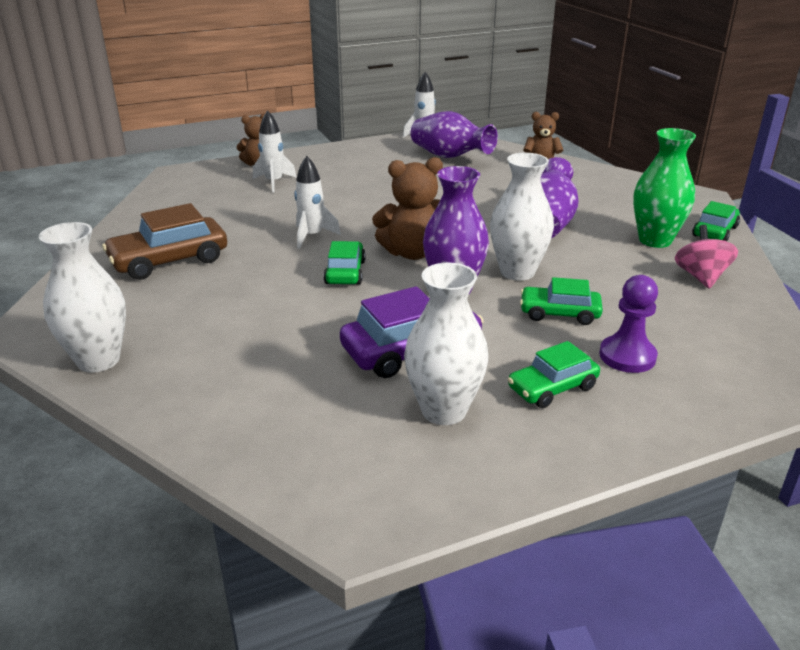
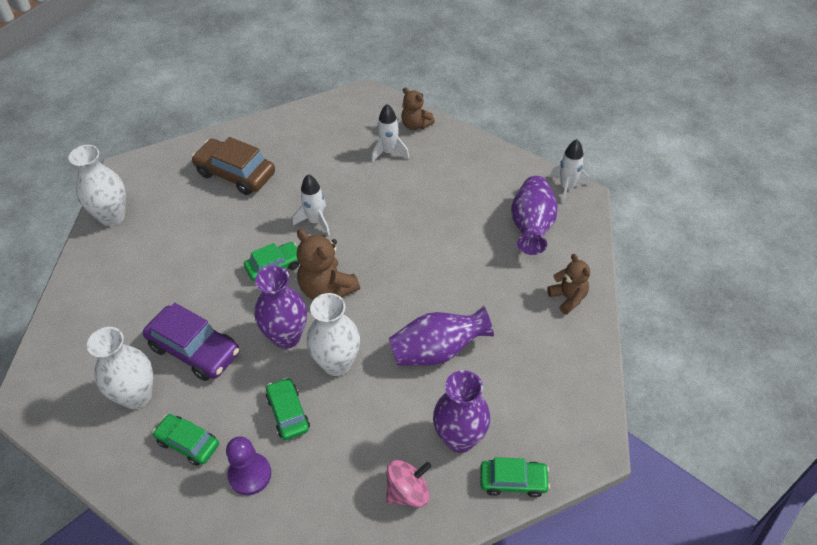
camera: 60 degrees right, 20 degrees up
(655, 240) = (459, 438): green vase -> purple vase

